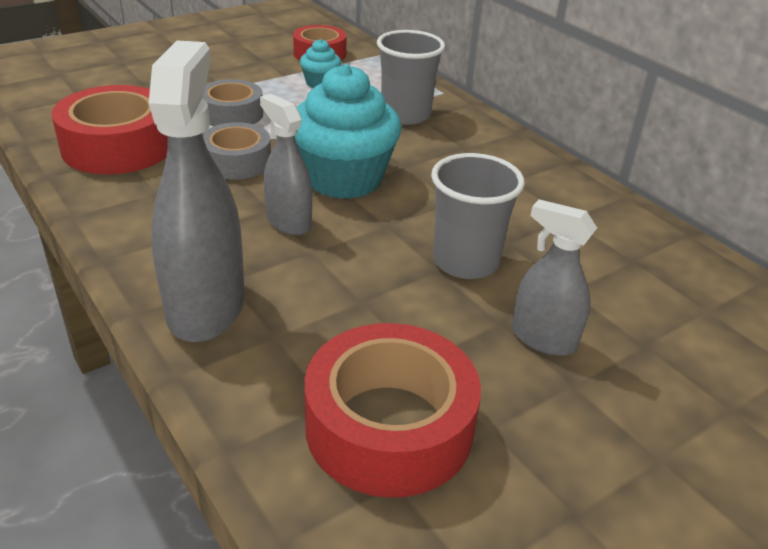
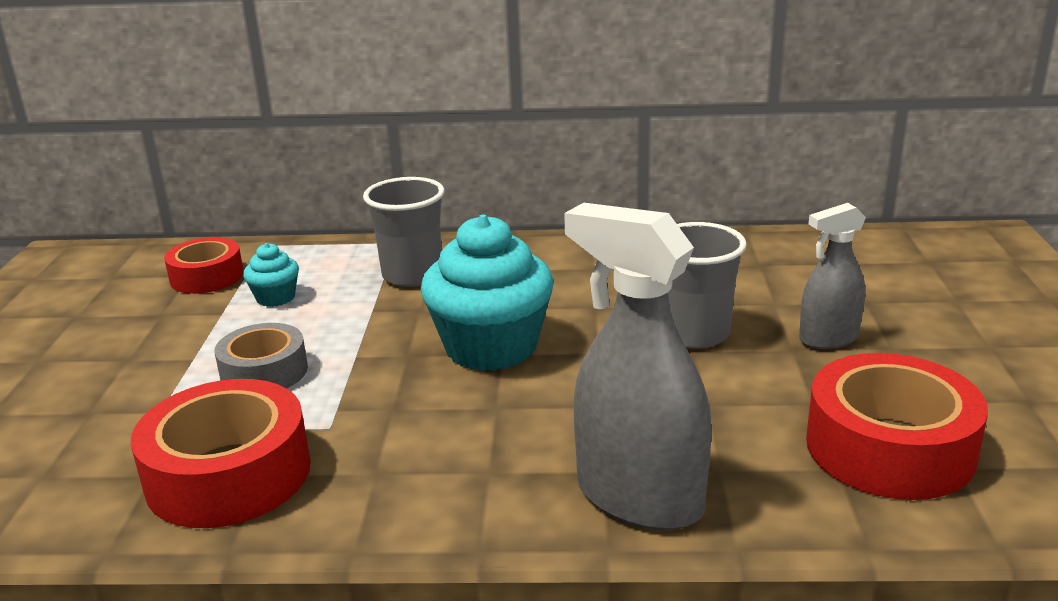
camera: 50 degrees left, 10 degrees down
(237, 161) = (376, 399): grey tape -> none
(288, 222) = (535, 403): grey spray bottle -> none

